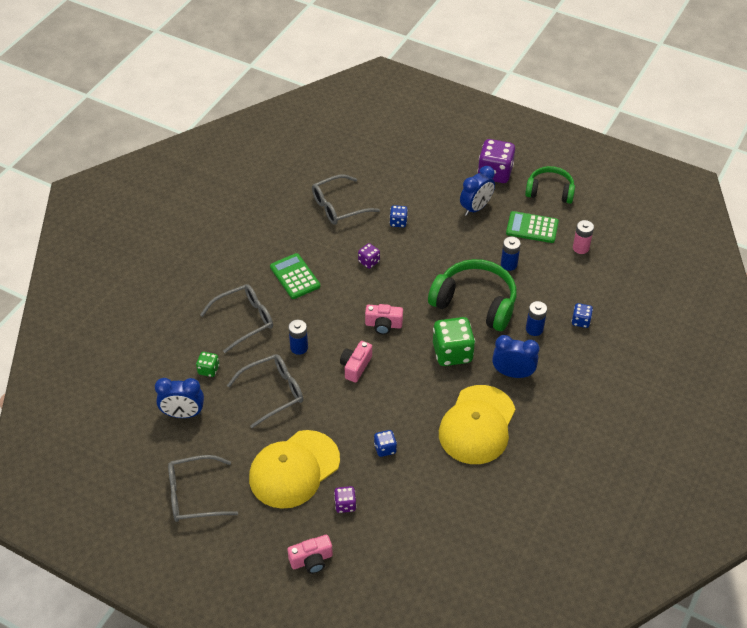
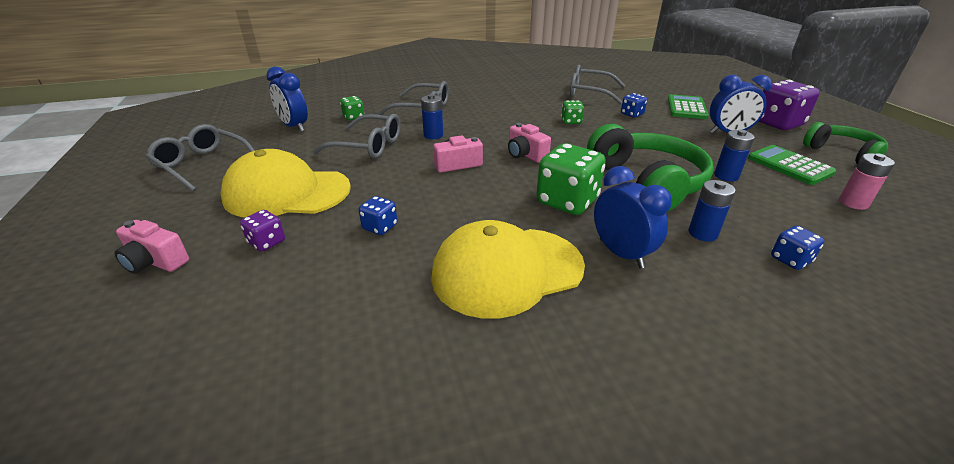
camera: 45 degrees right, 15 degrees down
(295, 276) = (497, 106): green calculator -> green calculator (686, 108)
(369, 261) = (571, 121): purple dice -> green dice

